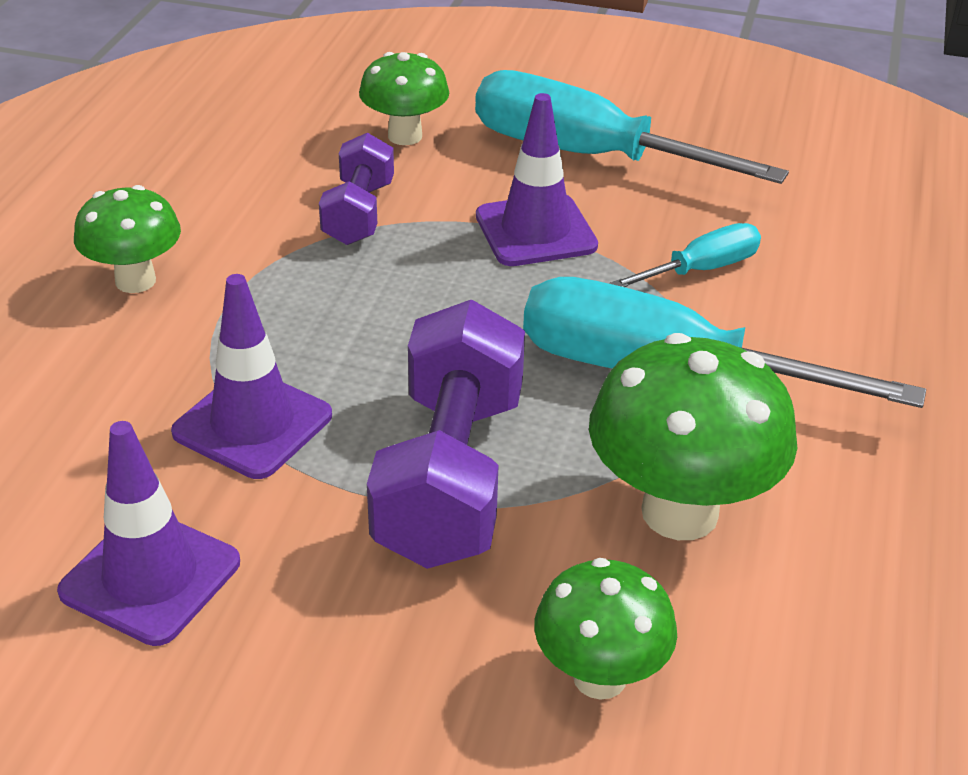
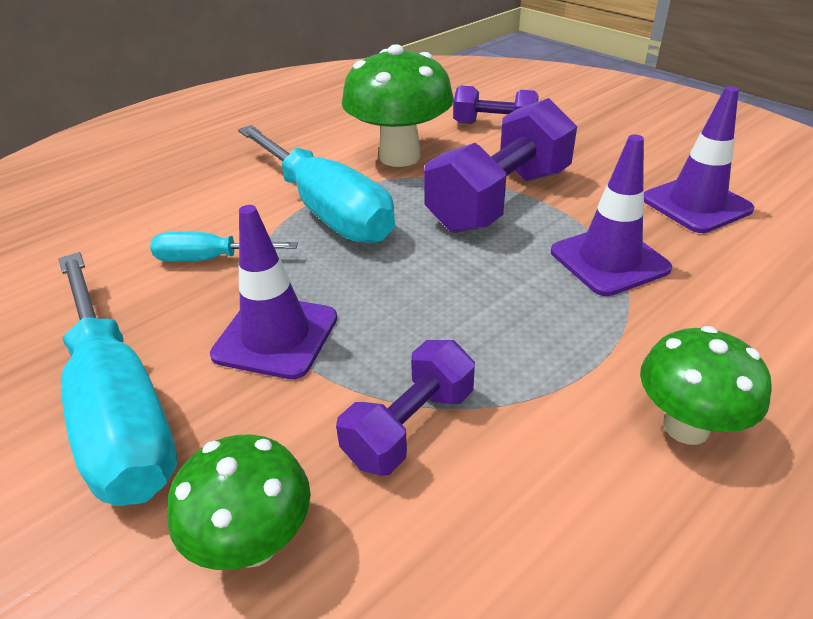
camera: 145 degrees left, 0 degrees up
(599, 677) = (494, 125): green mushroom -> purple dumbbell

